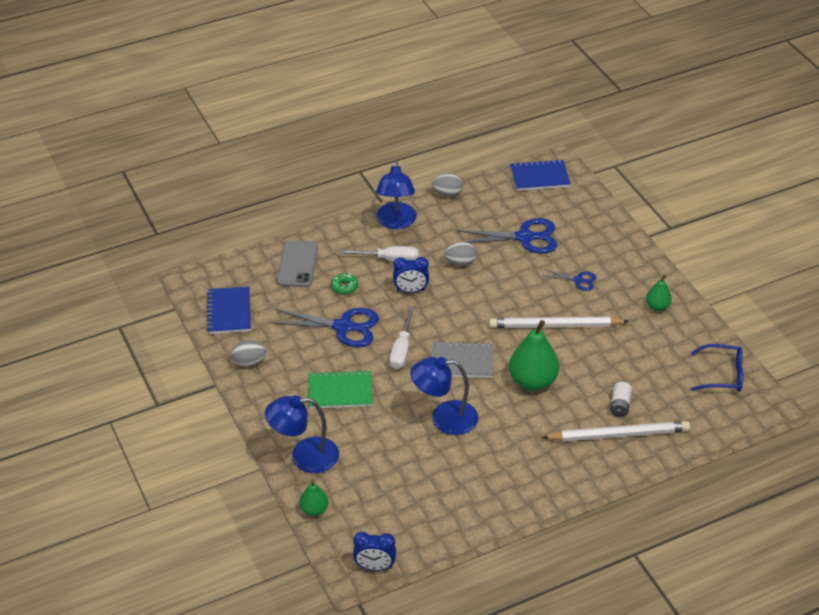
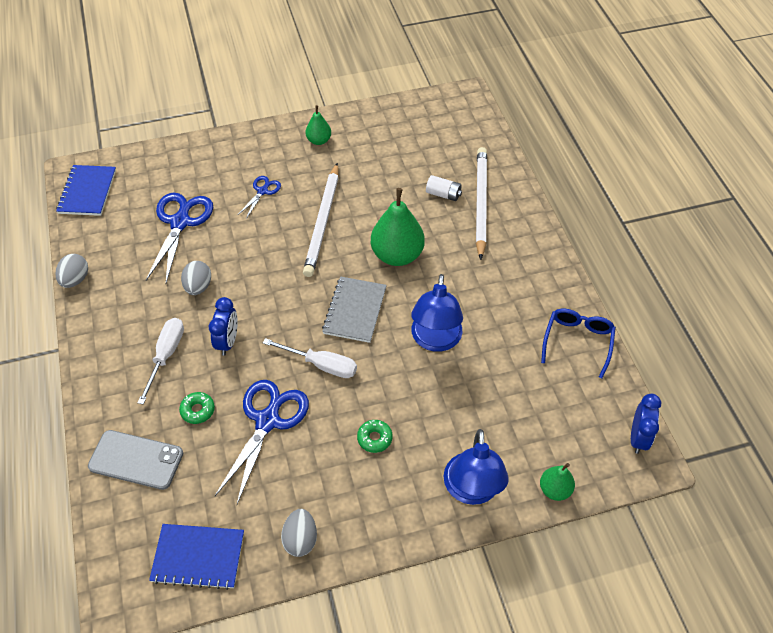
camera: 80 degrees left, 10 degrees up
(340, 391) = (374, 438): green notebook -> green donut
(396, 222) = (103, 339): blue lamp -> none
(722, 375) = (419, 116): blue glasses -> blue glasses (577, 342)

